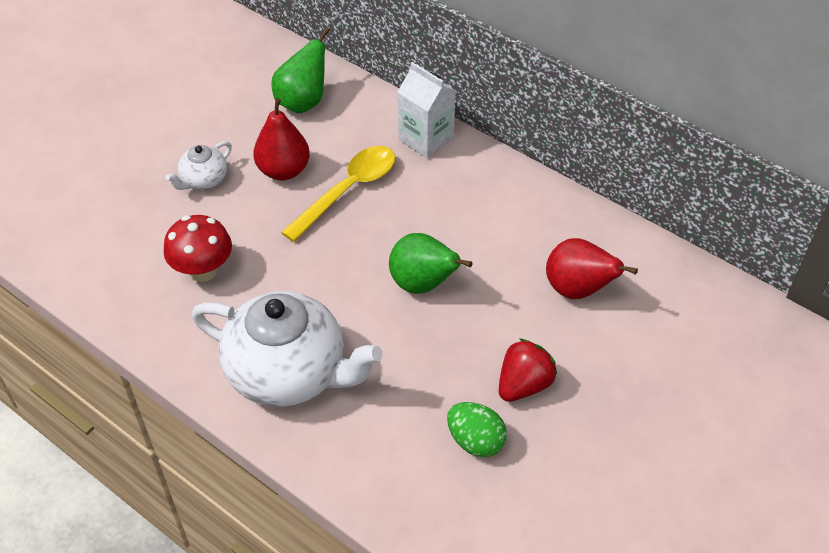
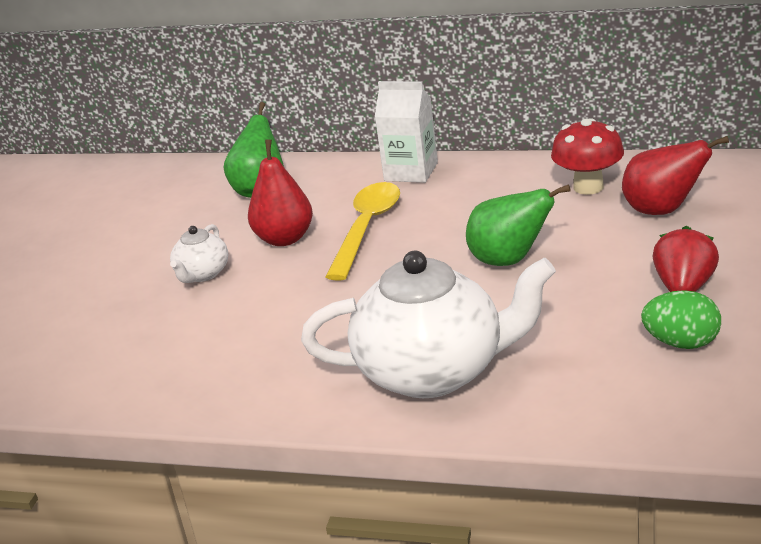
camera: 20 degrees left, 20 degrees down
(203, 270) = (263, 335): red mushroom -> red mushroom (588, 187)

